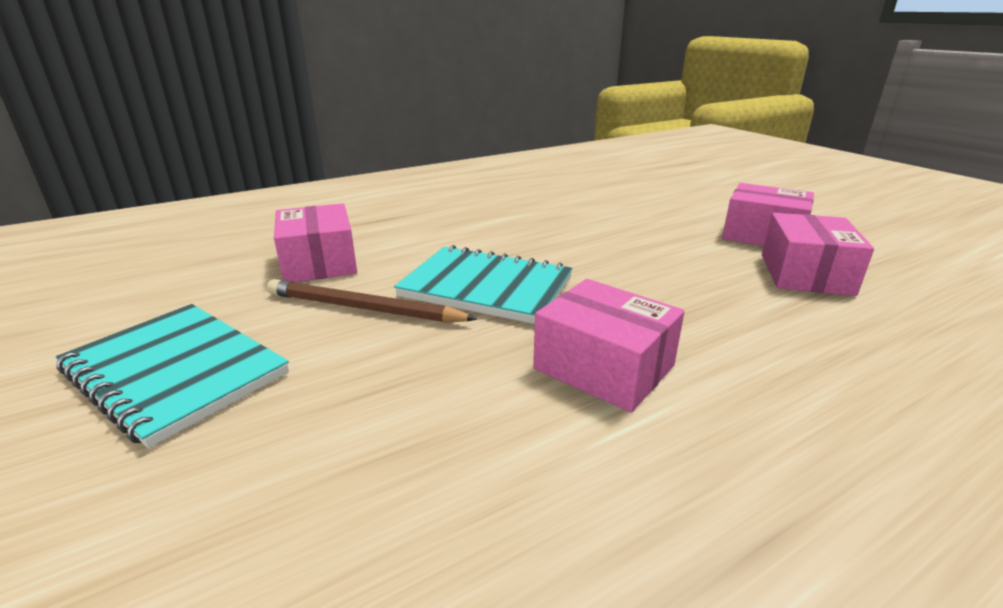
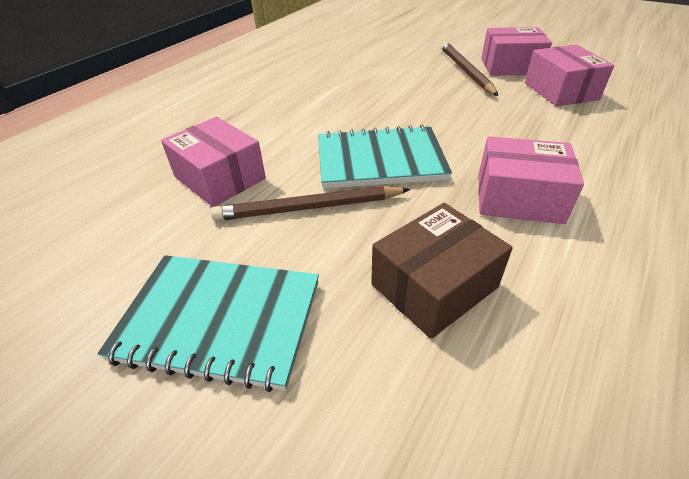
camera: 25 degrees left, 15 degrees up
(395, 417) = (434, 286): none -> brown box
(694, 229) = (466, 71): none -> brown pencil

